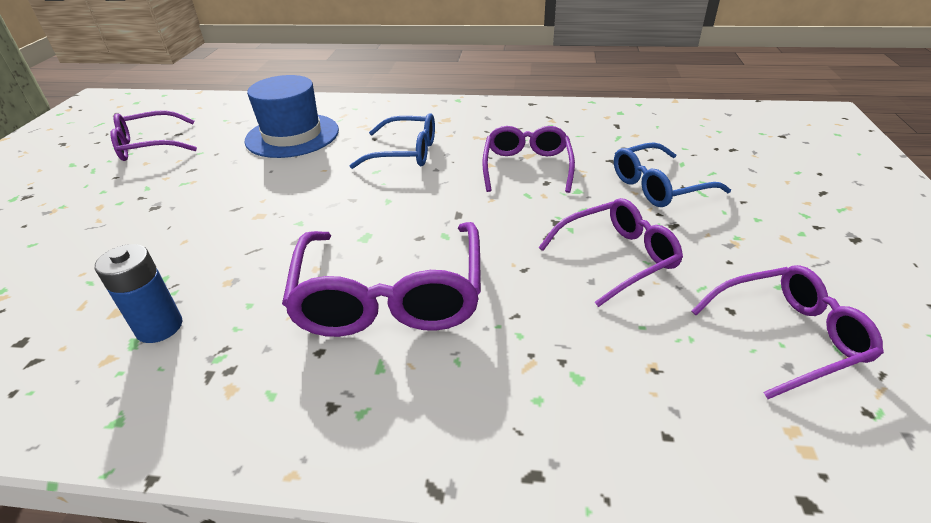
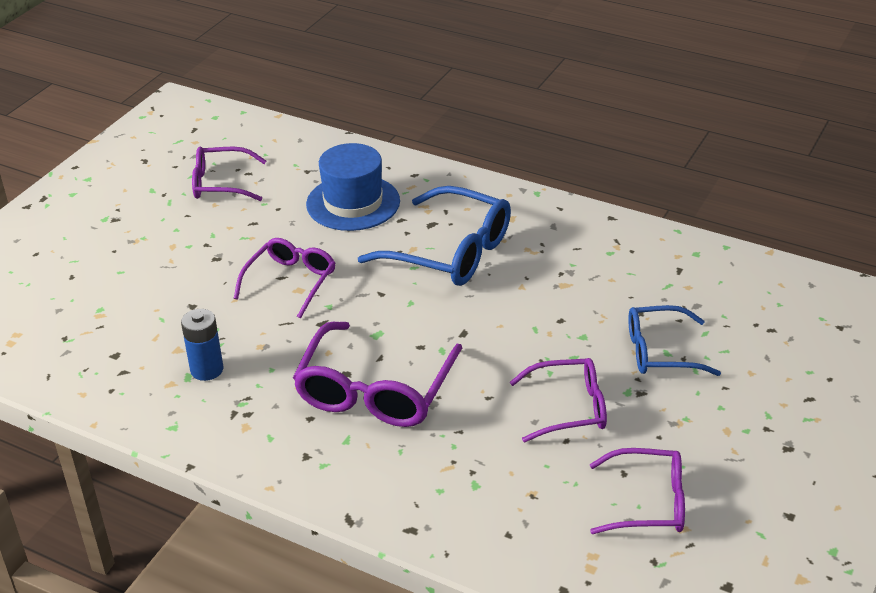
camera: 20 degrees right, 0 degrees up
(405, 152) = (449, 252): blue glasses -> blue glasses, size x1.58
(527, 167) = (553, 299): purple glasses -> purple glasses (290, 282)

